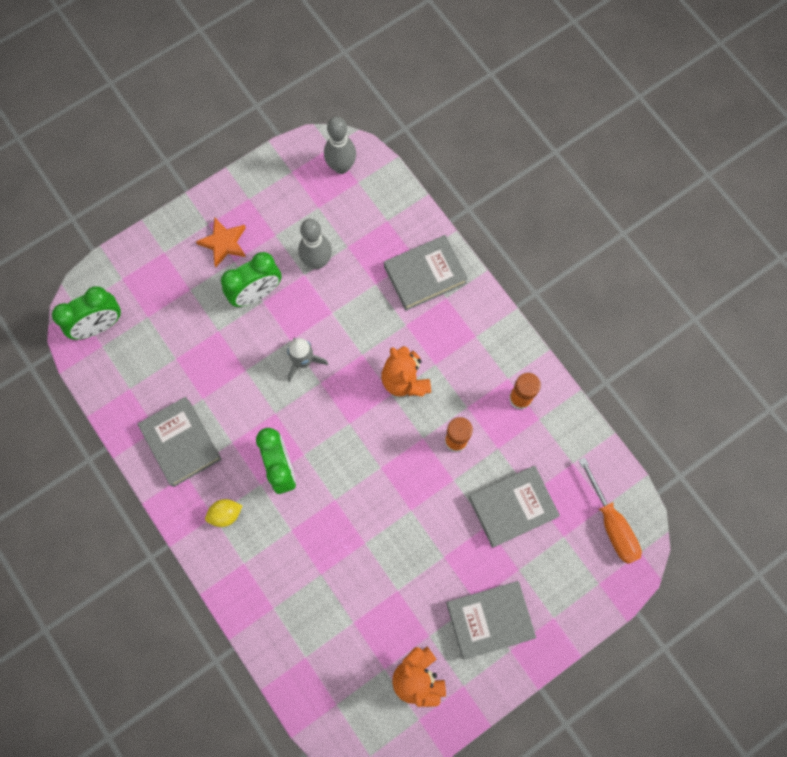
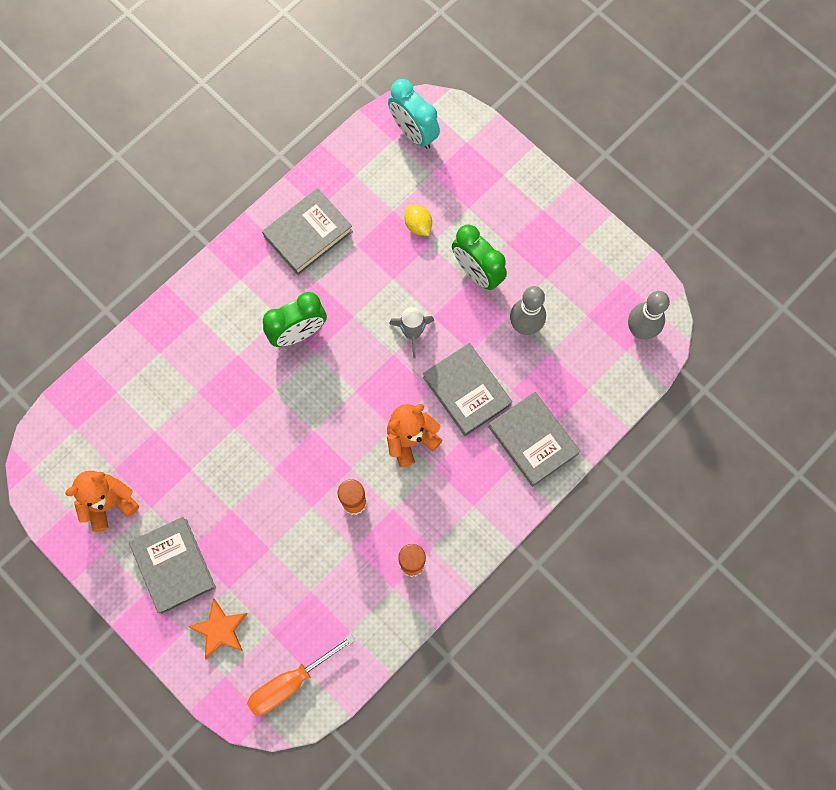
camera: 80 degrees right, 0 degrees up
(99, 326) = (413, 133): green clock -> turquoise clock
(224, 243) = (525, 229): orange star -> orange star (220, 629)
(225, 514) = (244, 290): yellow lemon -> yellow lemon (418, 225)
(512, 507) = (292, 573): grey book -> grey book (466, 391)

